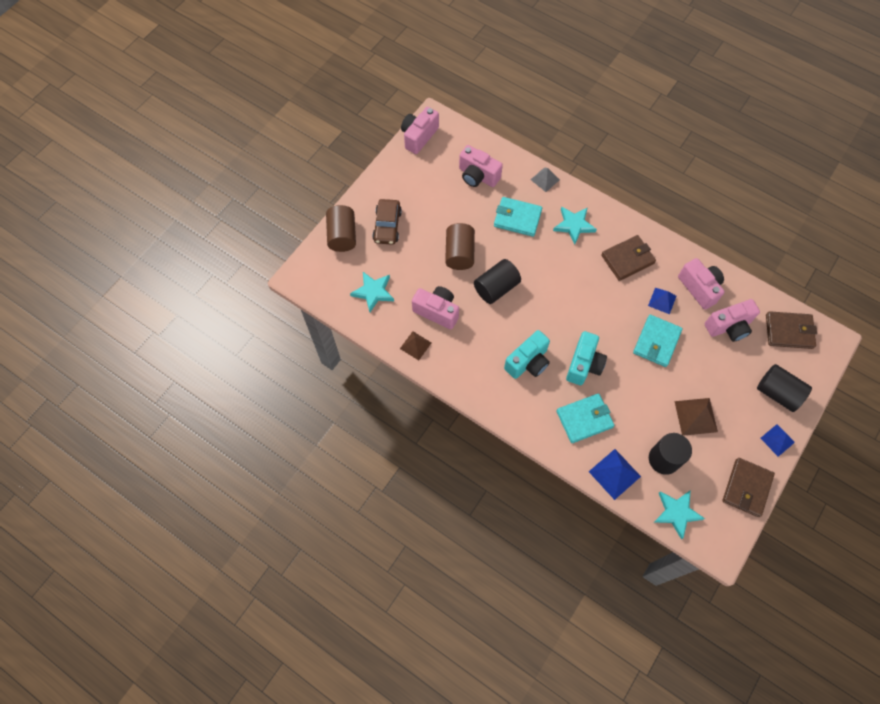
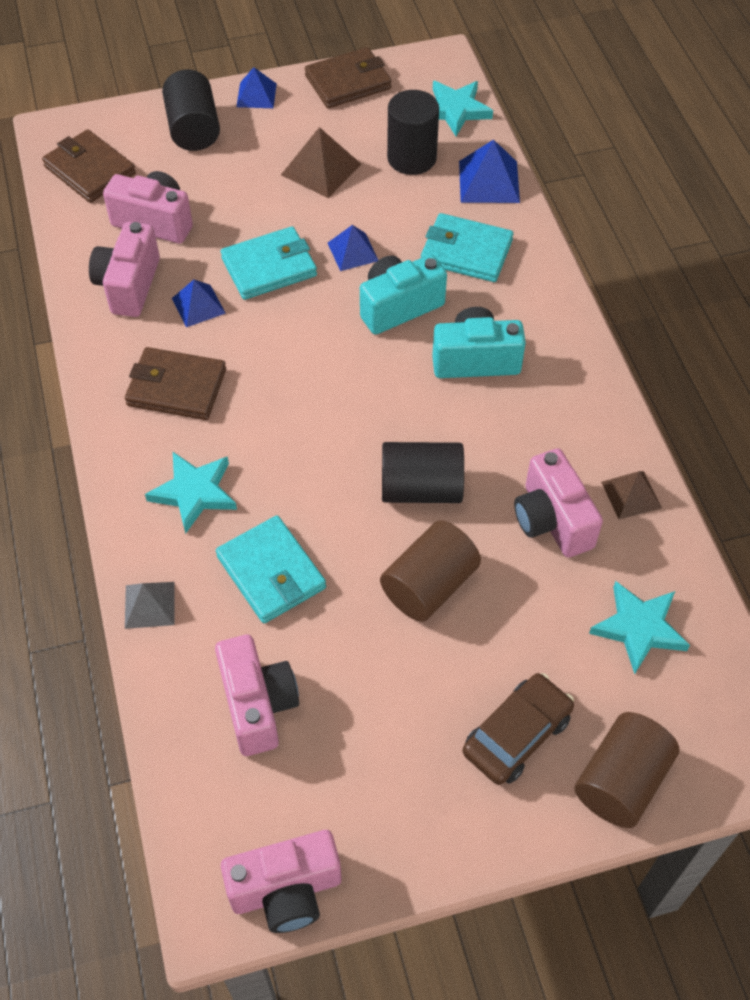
camera: 140 degrees left, 10 degrees down
(632, 379) = (353, 251): none -> blue pyramid

